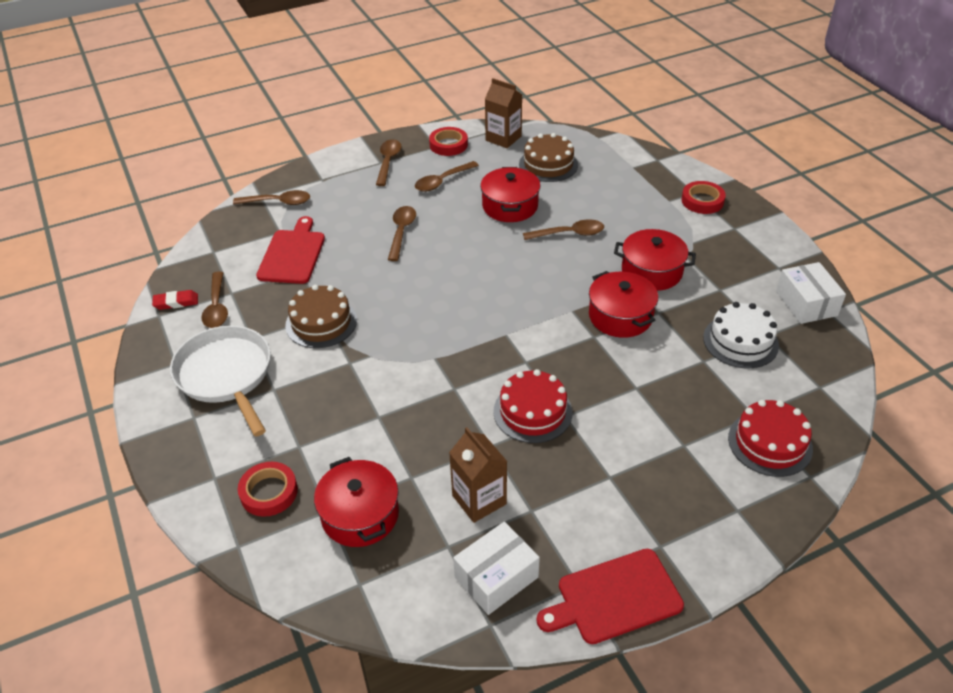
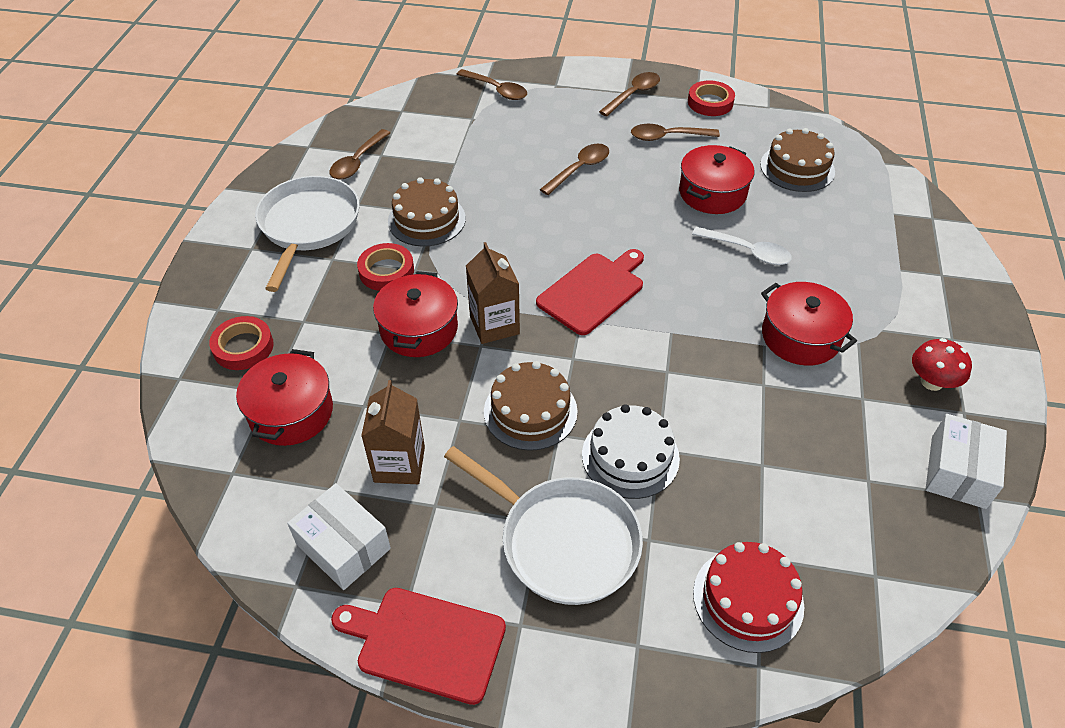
camera: 35 degrees right, 5 degrees up
(176, 302) = (331, 141): red eraser -> none
(292, 254) = (463, 144): red cutting board -> red cutting board (593, 291)
(496, 577) = (343, 546): white box -> white box turned 45 degrees clockwise
(503, 138) = (775, 119): brown carton -> brown carton (494, 325)
(532, 412) = (530, 411): red cake -> brown cake
(569, 234) = (747, 251): brown spoon -> white spoon
(620, 316) = (717, 366): red pot -> red pot (419, 329)
(635, 479) = (563, 541): none -> white pan
(702, 201) = (942, 289): red tape -> red tape (386, 271)
(740, 341) = (828, 468): white cake -> white cake (630, 456)
(747, 259) = (931, 382): none -> red mushroom

